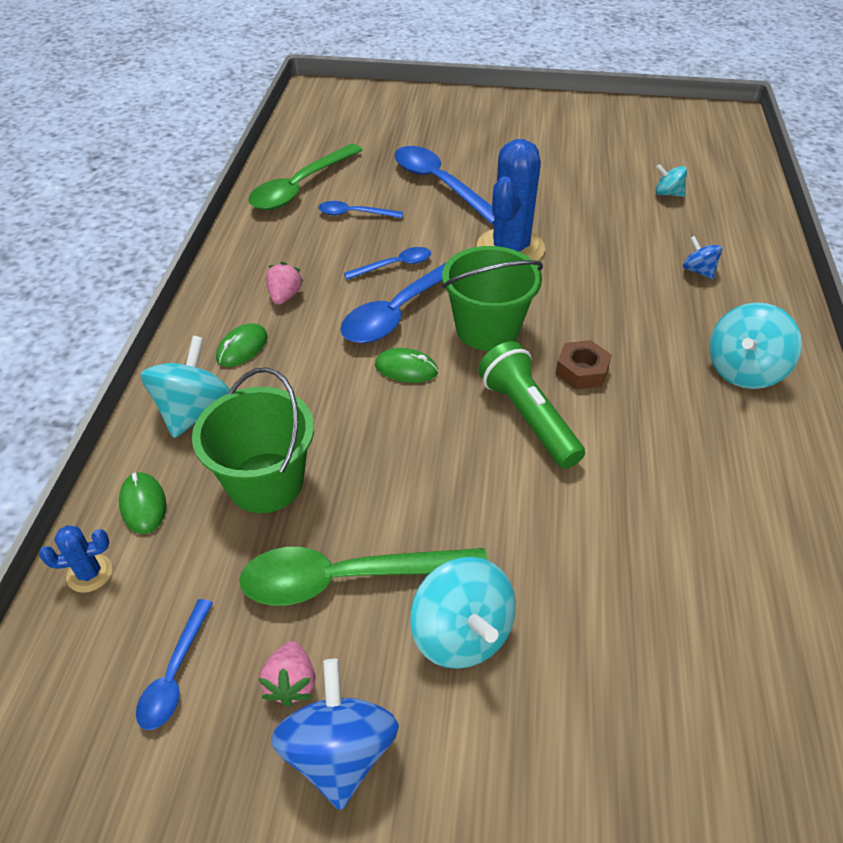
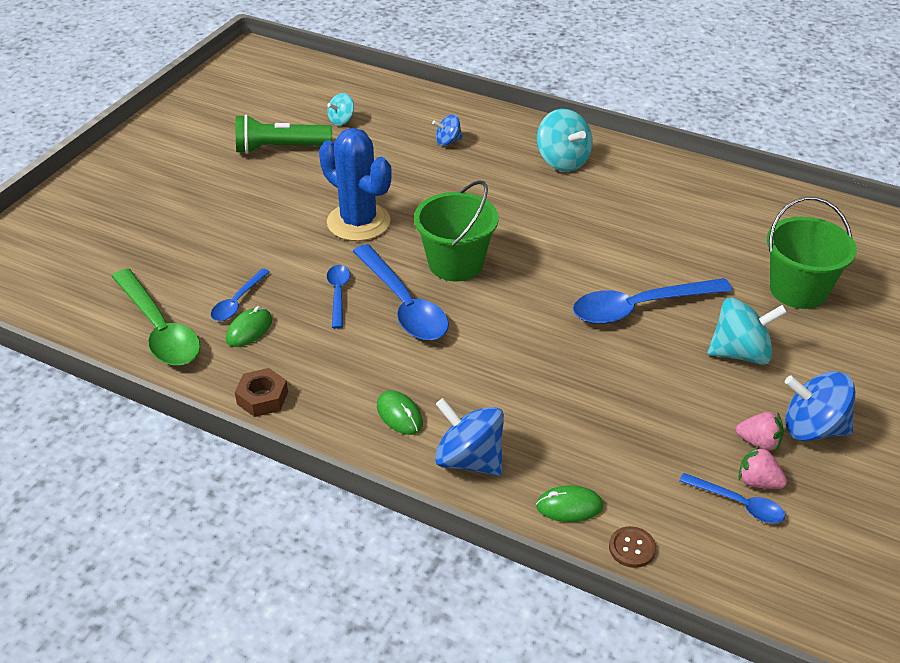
camera: 70 degrees left, 5 degrees down
(89, 573) = (632, 548): blue cactus -> brown button
(194, 411) = (469, 460): turquoise spinning top -> blue spinning top
(265, 482) = (573, 426): green bucket -> green bucket (798, 290)
(285, 296) = (339, 374): pink strawberry -> pink strawberry (758, 482)
(348, 578) = (681, 397): green spoon -> none
(406, 369) = (480, 319): green mouse -> green mouse (249, 330)
(440, 184) = (230, 236): blue spoon -> blue spoon (640, 307)
(528, 417) = (563, 270): green flashlight -> green flashlight (280, 148)
(581, 371) = (528, 231): brown nut -> brown nut (262, 398)

